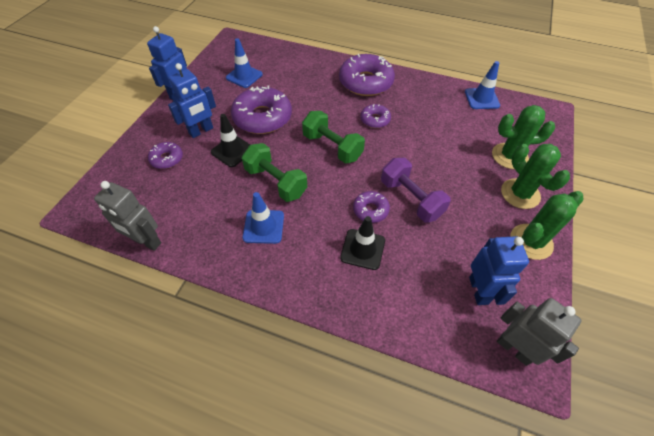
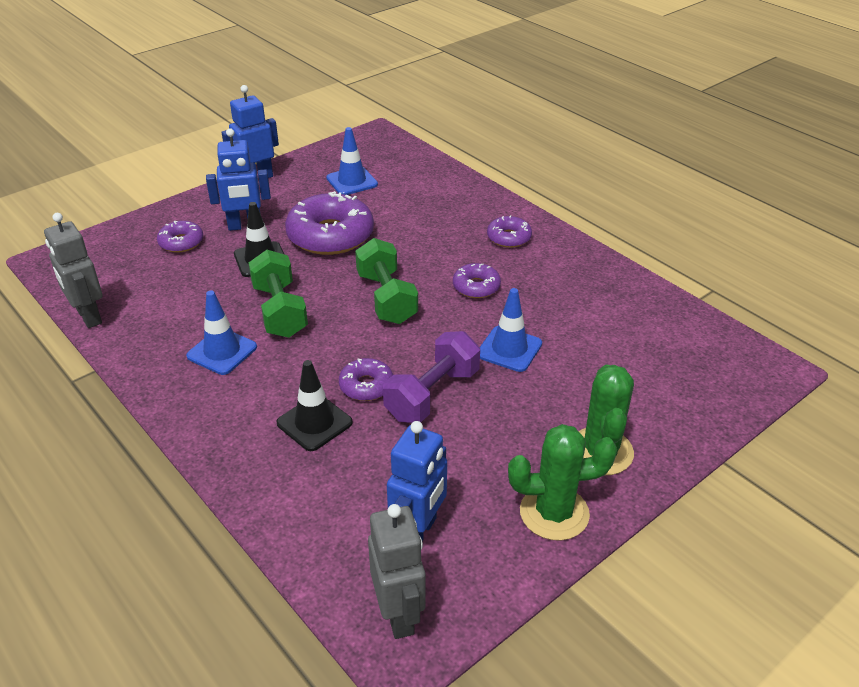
camera: 30 degrees right, 15 degrees down
(365, 82) = (509, 238): purple donut -> purple donut, size x0.51
(411, 199) = (432, 395): purple dumbbell -> purple dumbbell turned 45 degrees clockwise
(481, 99) = (669, 314): blue traffic cone -> blue traffic cone (509, 349)
(509, 156) = (635, 400): green cactus -> none

